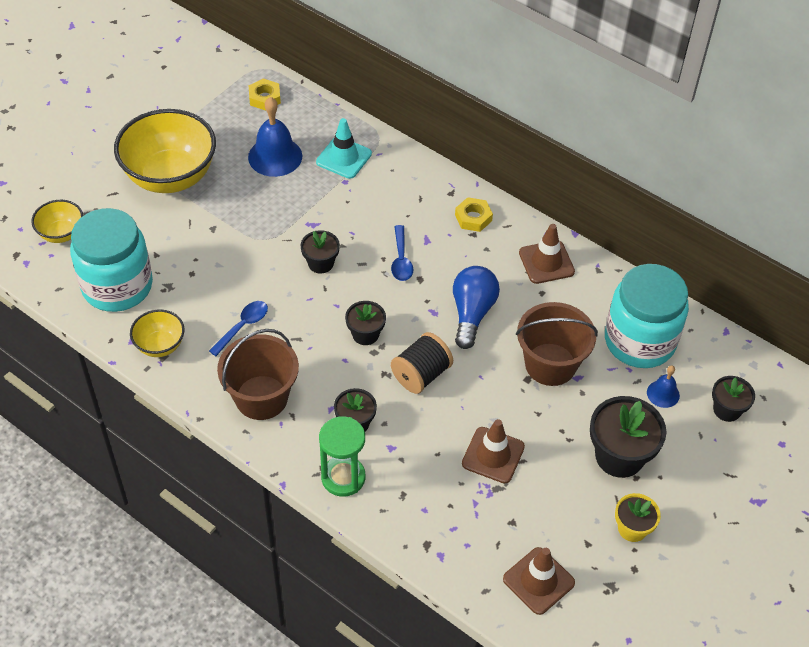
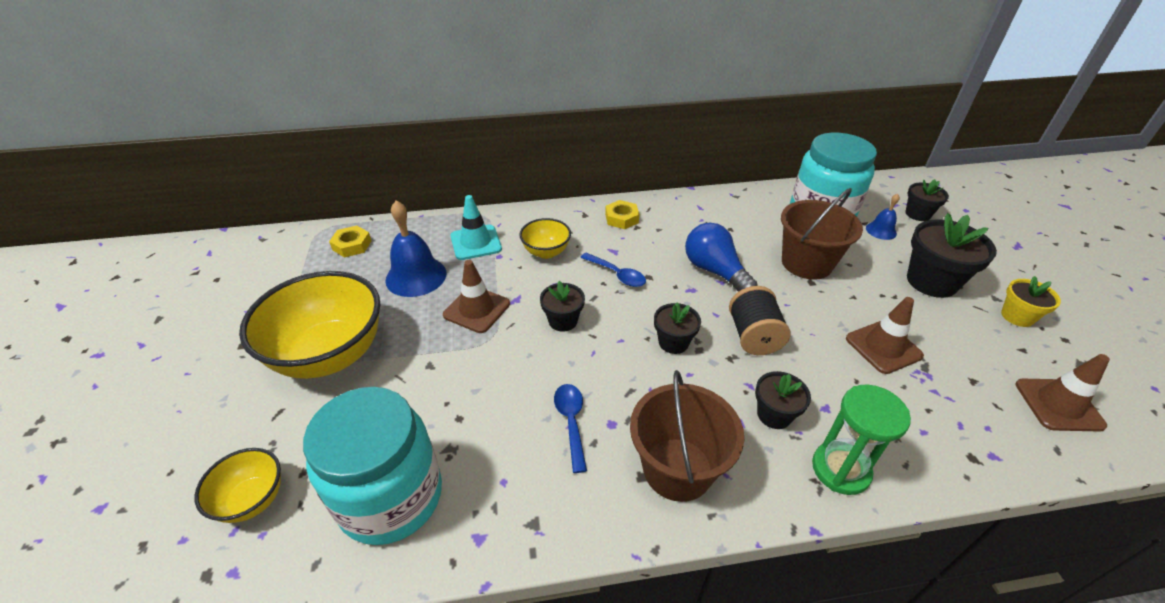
camera: 45 degrees left, 10 degrees down
(160, 345) = (516, 514): yellow bowl -> yellow bowl (546, 252)
(546, 262) = (704, 212): brown traffic cone -> brown traffic cone (477, 309)

